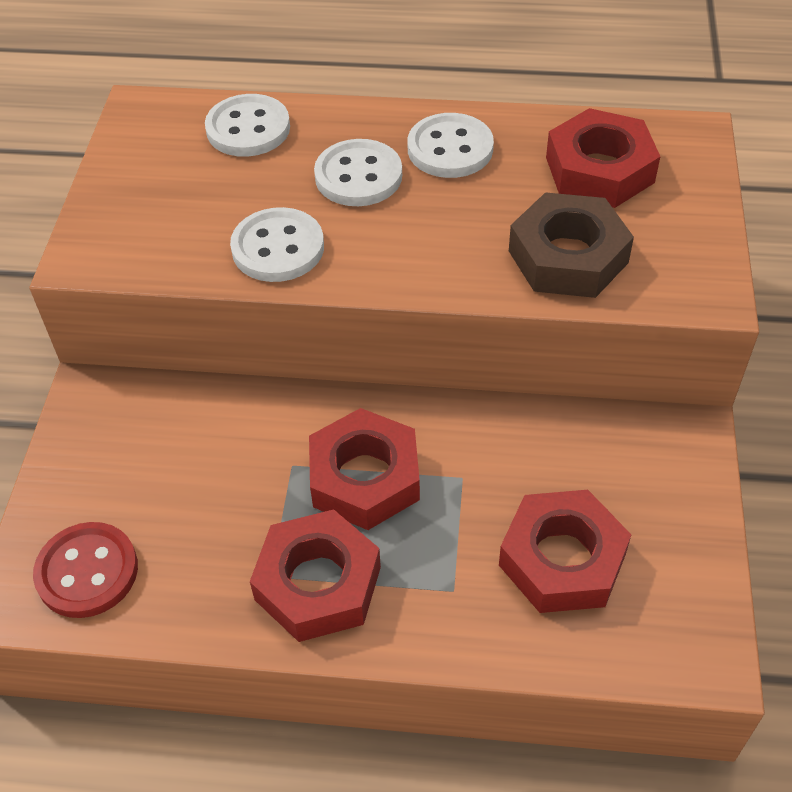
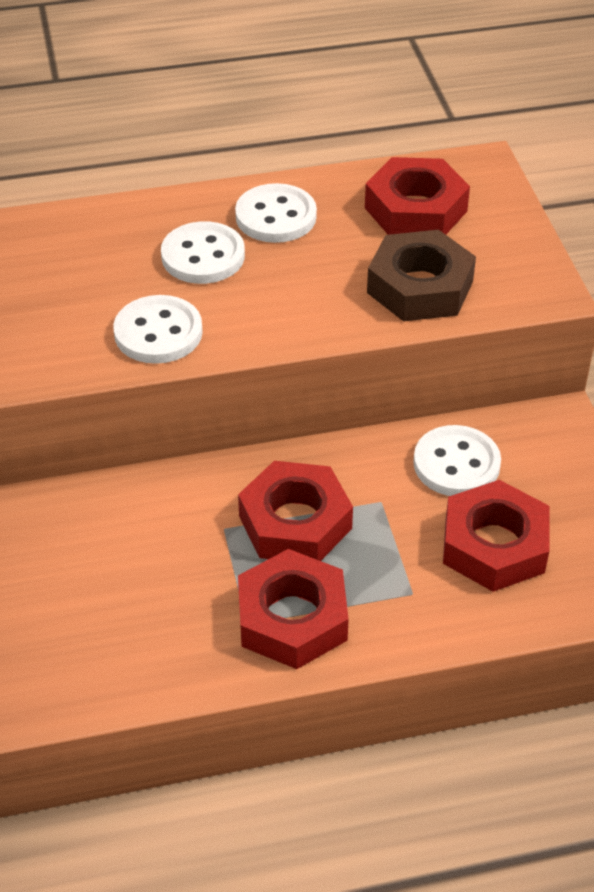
camera: 20 degrees left, 5 degrees down
(87, 572) = (74, 664): red button -> none
(248, 129) = (78, 234): white button -> white button (456, 464)

